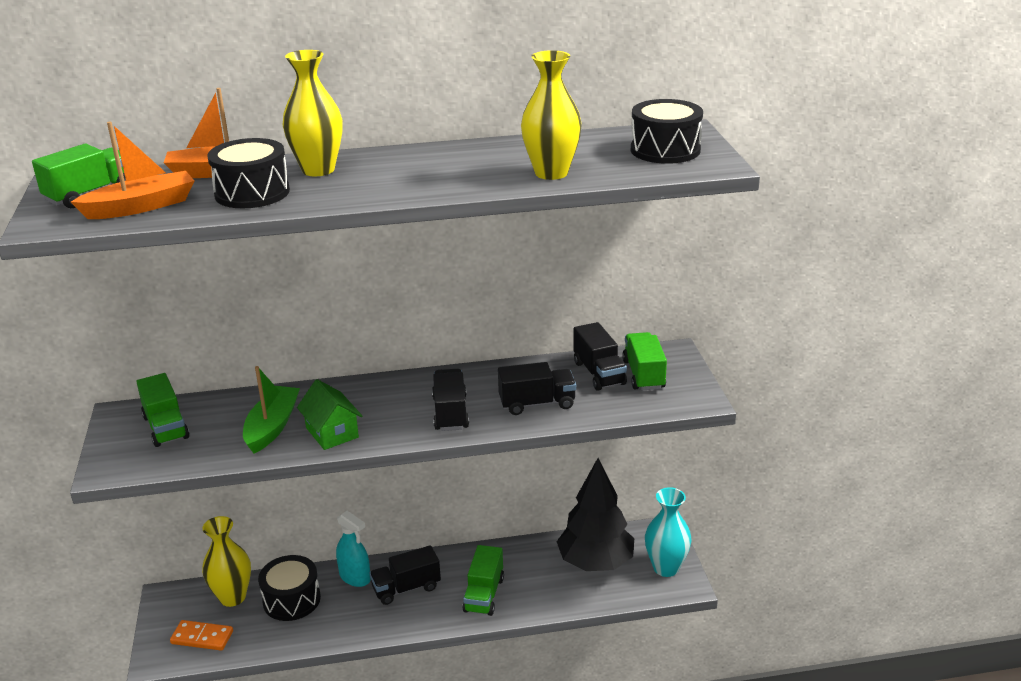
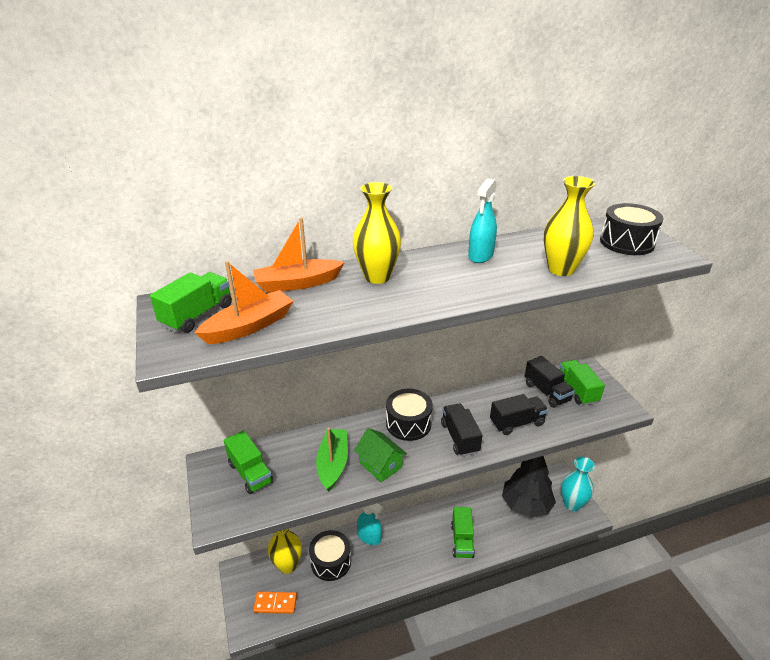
camera: 10 degrees left, 5 degrees up
(252, 193) = (337, 304): black drum -> black drum (408, 423)
(406, 588) = (408, 542): black truck -> none
(462, 155) = (480, 255): none -> turquoise spray bottle

